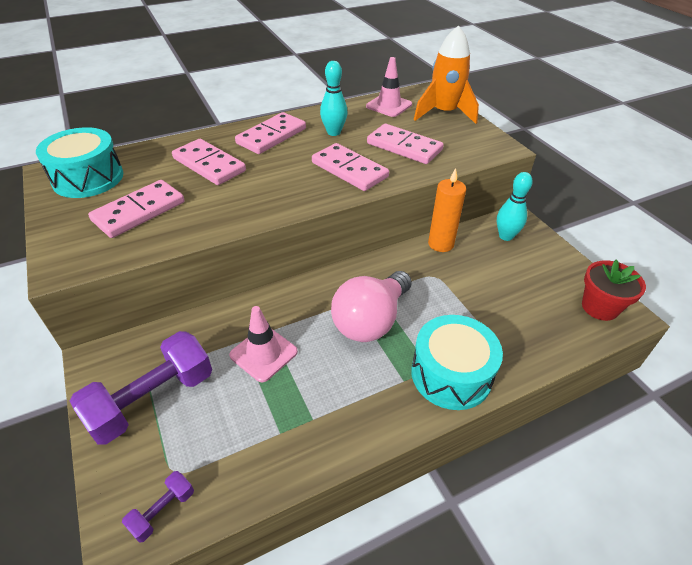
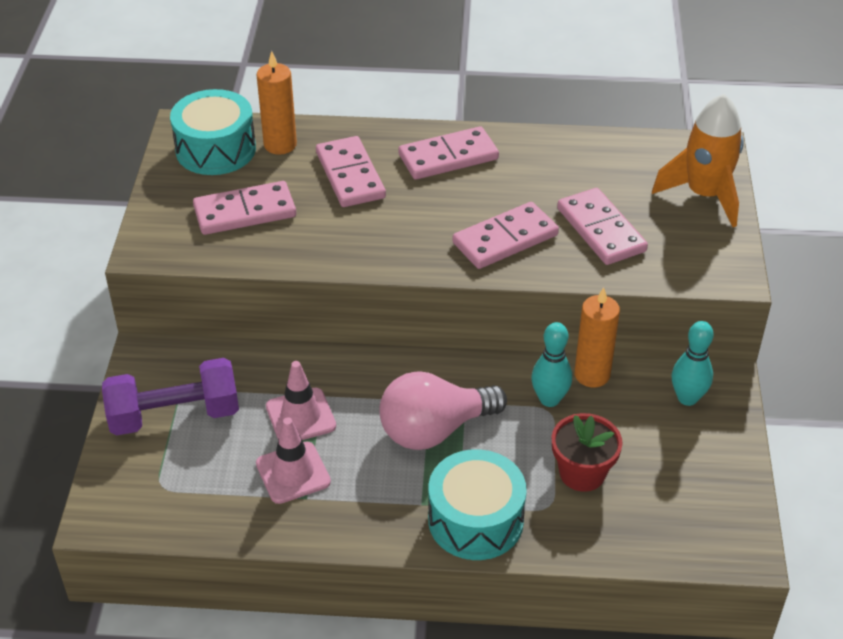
camera: 30 degrees right, 0 degrees up
(141, 161) = (280, 145): none -> orange candle
(163, 511) = (136, 511): purple dumbbell -> none
(334, 132) = (529, 177): turquoise bowling pin -> turquoise bowling pin (549, 399)
(349, 170) = (505, 239): pink domino -> pink domino turned 75 degrees clockwise
(389, 105) = (638, 157): pink traffic cone -> pink traffic cone (293, 473)
(600, 307) = (720, 530): red flower pot -> red flower pot (582, 473)

